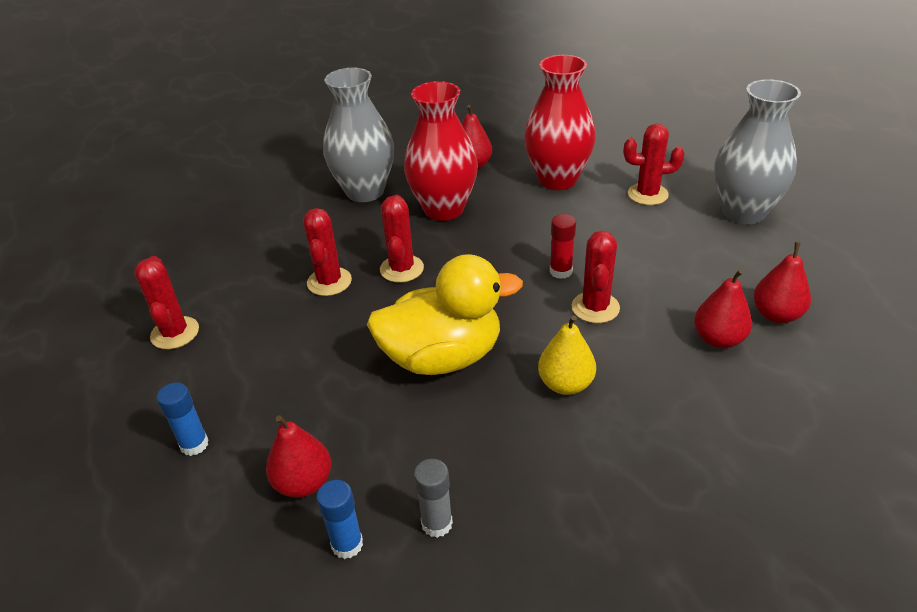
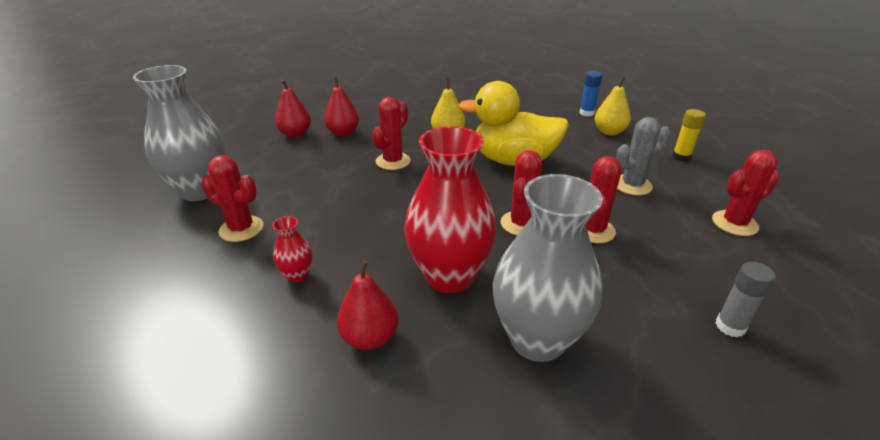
camera: 160 degrees left, 5 degrees down
(175, 333) = (734, 223): red cactus -> red cactus turned 60 degrees clockwise
(194, 444) = (681, 157): blue glue stick -> yellow glue stick
(280, 358) = (632, 185): none -> grey cactus
(303, 483) = (609, 132): red pear -> yellow pear
(437, 523) = (543, 110): grey glue stick -> grey glue stick (730, 326)
(557, 180) = (297, 275): red vase -> red vase, size x0.43
(561, 271) = (392, 187): red glue stick -> none

